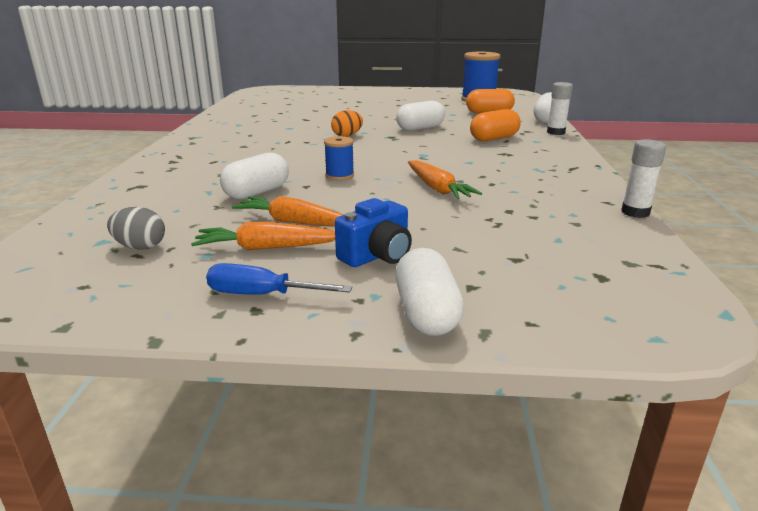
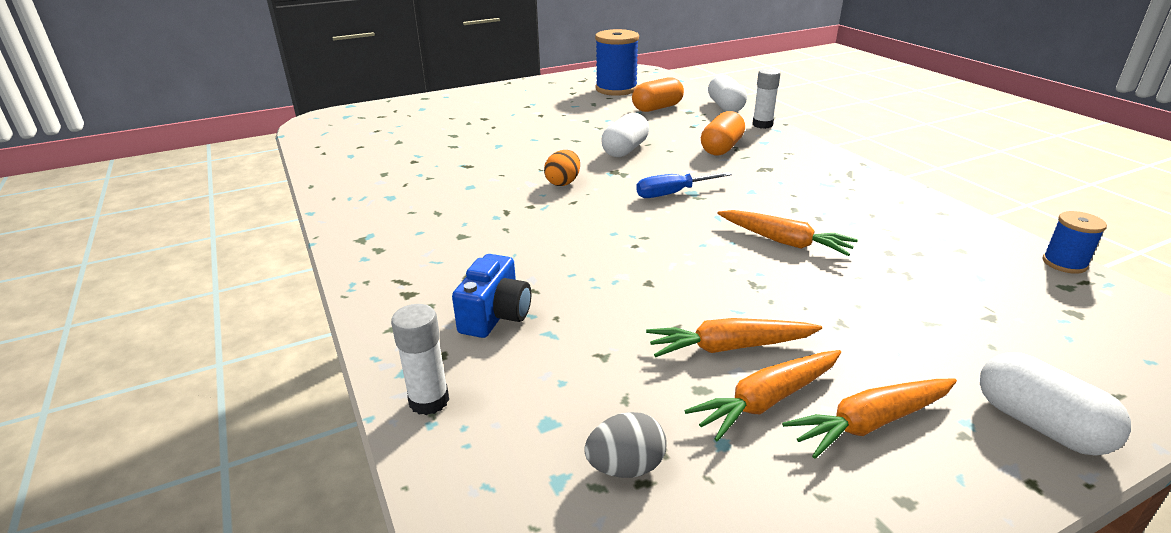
camera: 30 degrees left, 5 degrees up
(257, 192) = (611, 314): white capsule -> none
(262, 295) = (877, 475): blue screwdriver -> blue screwdriver (673, 193)
(308, 275) = (870, 423): none -> orange carrot
(339, 176) = (659, 253): blue spool -> blue spool (1064, 263)
(377, 256) = (883, 364): blue camera -> blue camera (495, 316)
(635, 212) = (979, 220): white glue stick -> white glue stick (429, 401)

